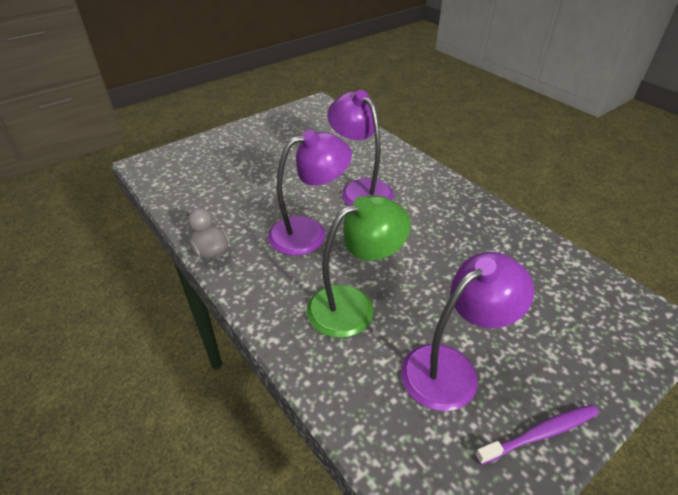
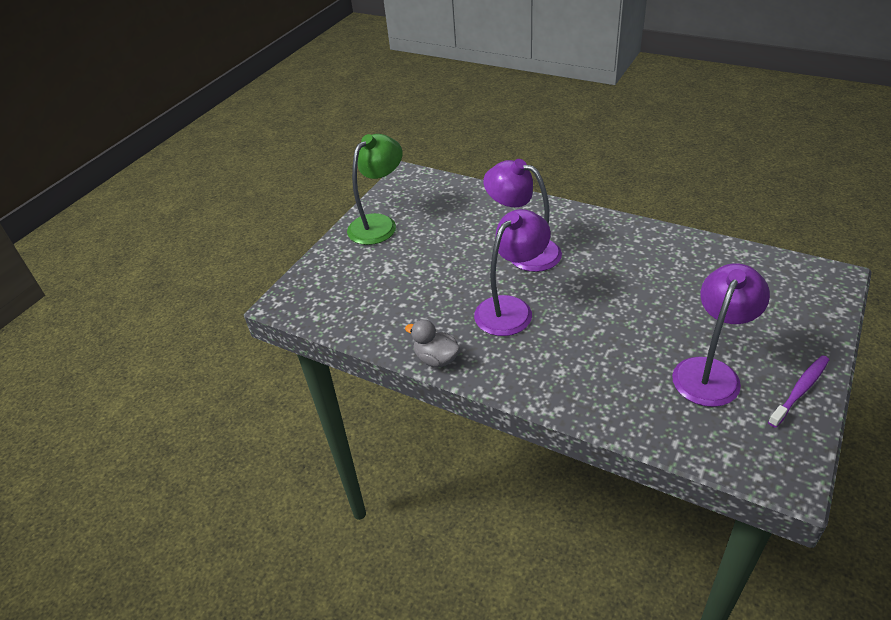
camera: 20 degrees left, 0 degrees up
(353, 305) = (600, 355): green lamp -> green lamp (379, 224)

